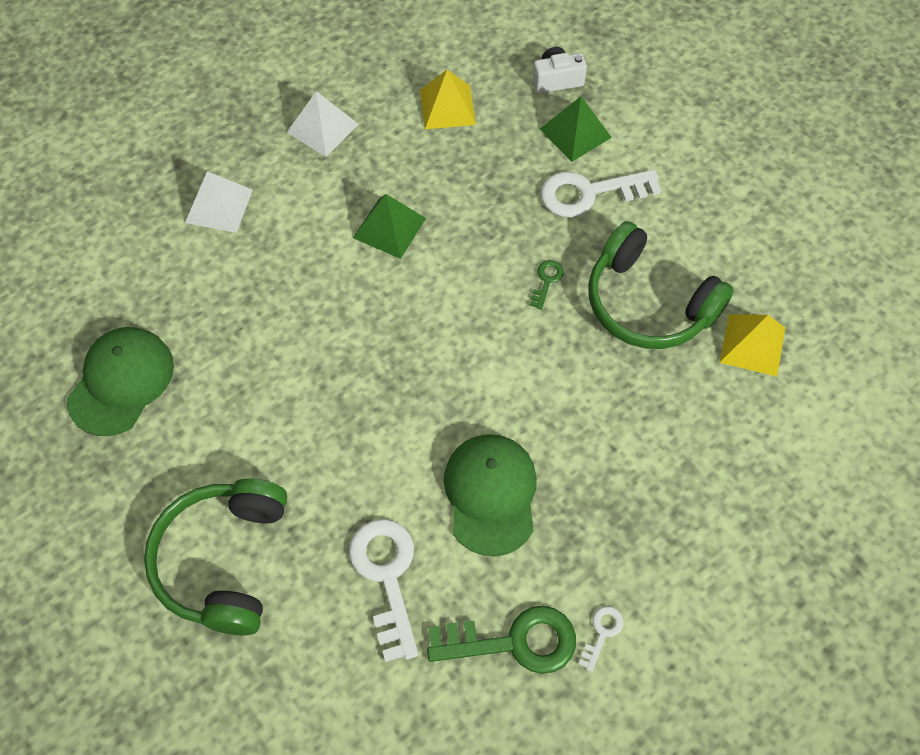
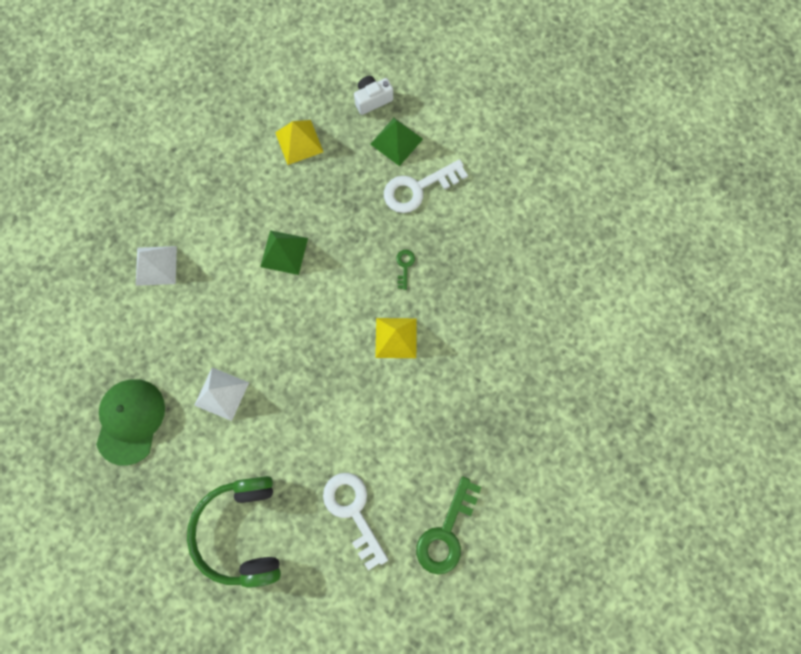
camera: 15 degrees left, 15 degrees up
(322, 128) = (212, 182): white pyramid -> white pyramid (221, 394)
(491, 494) = (406, 435): green cap -> none
(513, 641) = (446, 532): green key -> green key turned 135 degrees clockwise
(602, 633) = (501, 511): white key -> none
(648, 303) = (478, 265): green headphones -> none
(752, 344) = (554, 279): yellow pyramid -> yellow pyramid (396, 337)

